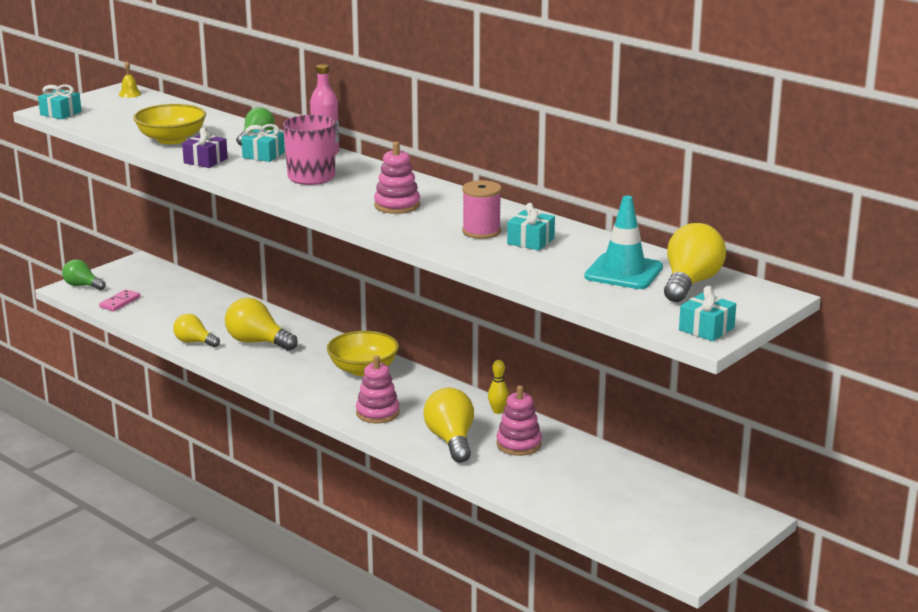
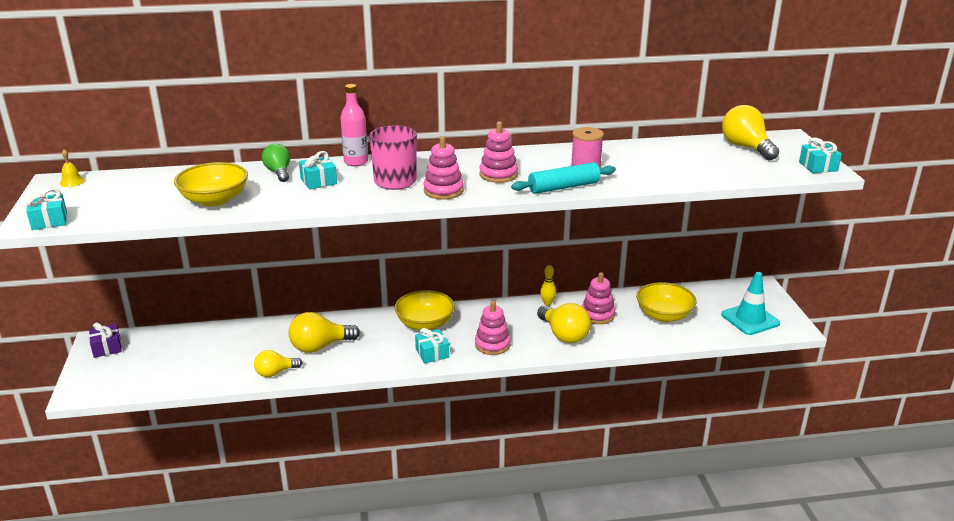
camera: 50 degrees left, 5 degrees up
(82, 286) = (86, 384): green light bulb -> none
(120, 302) = (150, 378): pink domino -> none
(205, 161) = (288, 203): purple gift -> purple gift (107, 347)
(323, 198) = (443, 191): none -> pink stacking toy
(417, 236) = (563, 187): none -> turquoise rolling pin
(451, 440) = (563, 335): yellow light bulb -> yellow light bulb turned 150 degrees counterclockwise
(530, 241) = (622, 161): turquoise gift -> turquoise gift (432, 353)
(580, 480) = (664, 315): none -> yellow bowl
(623, 272) = (707, 156): turquoise traffic cone -> turquoise traffic cone (750, 319)

